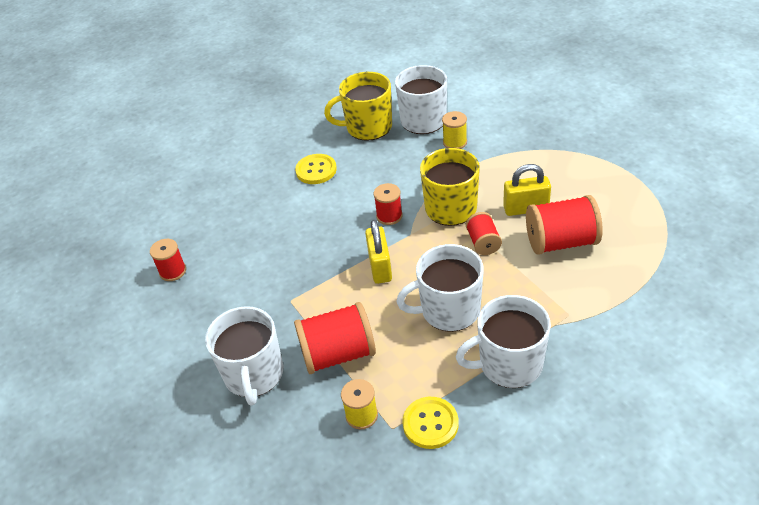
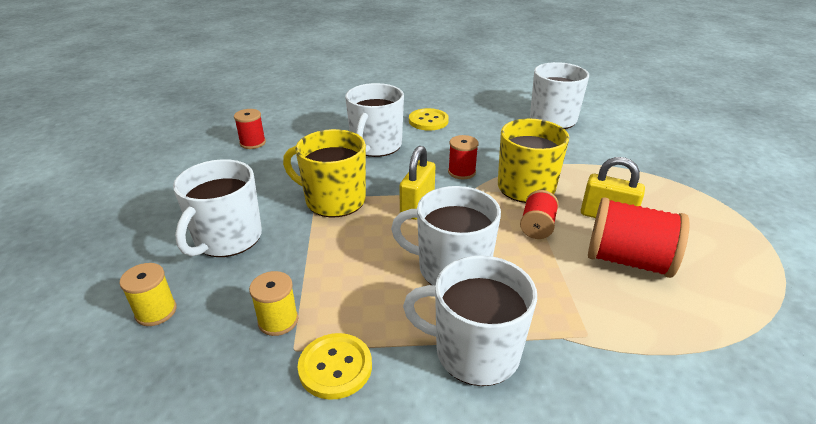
camera: 25 degrees right, 10 degrees down
(293, 221) = (376, 146): none -> white mug
(338, 354) = (312, 256): red spool -> none
(368, 127) = (498, 108): yellow mug -> yellow mug (334, 200)
(455, 142) = (571, 142): yellow spool -> yellow spool (156, 311)

